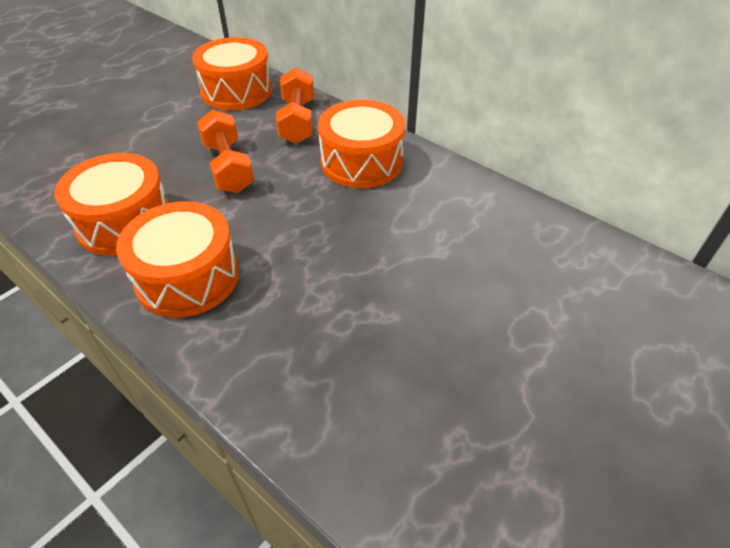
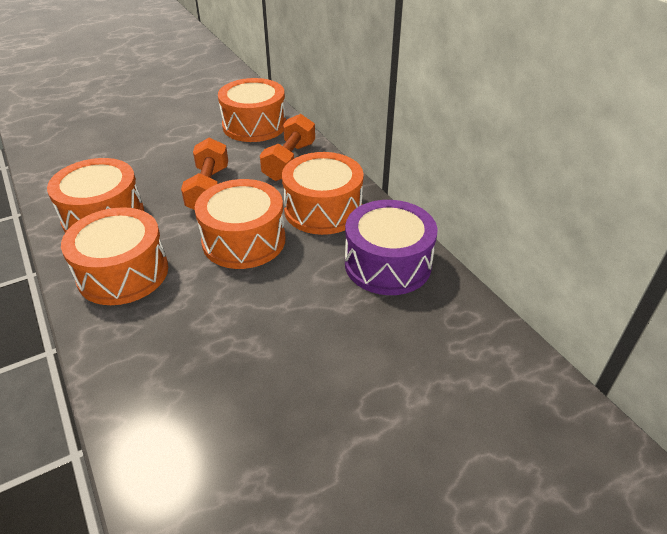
camera: 20 degrees right, 5 degrees down
(300, 211) = (244, 240): none -> orange drum
(456, 200) = (387, 264): none -> purple drum

